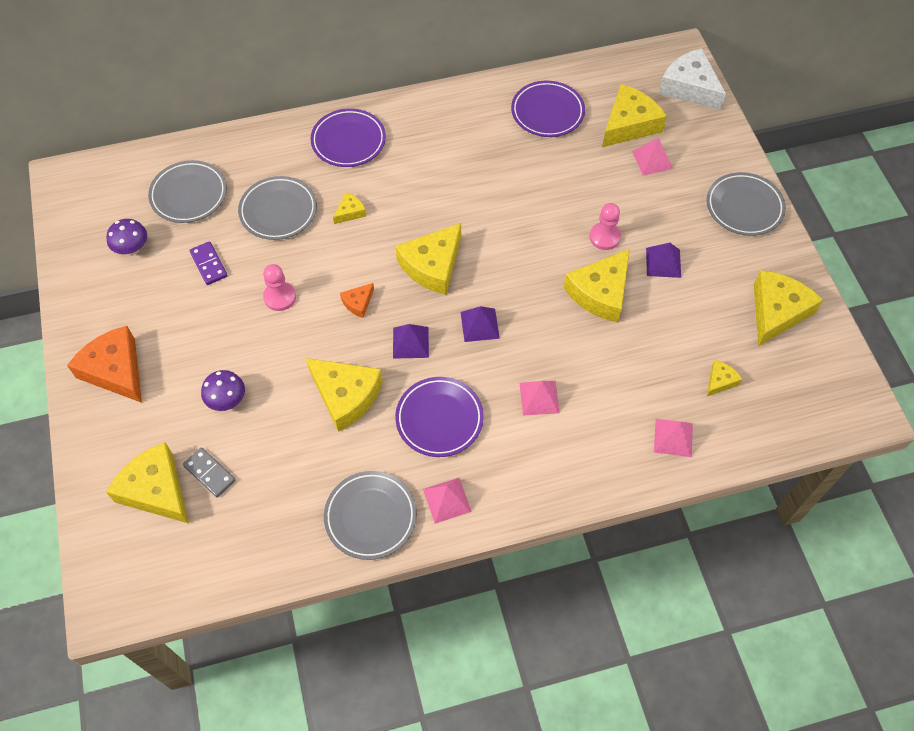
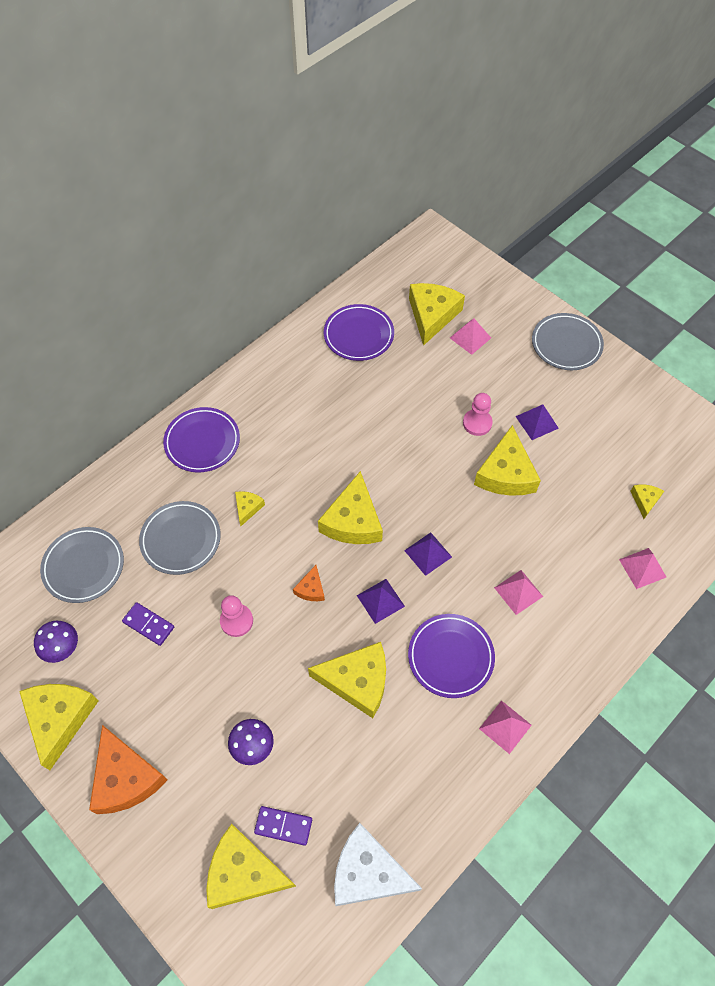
camera: 30 degrees left, 0 degrees up
(115, 370) = (126, 778): orange cheese -> orange cheese turned 135 degrees counterclockwise
(209, 473) = (283, 826): grey domino -> purple domino
(370, 516) = (452, 780): grey plate -> none
(689, 87) = (458, 262): white cheese -> white cheese (368, 872)
(777, 311) = (647, 420): yellow cheese -> yellow cheese (60, 719)

